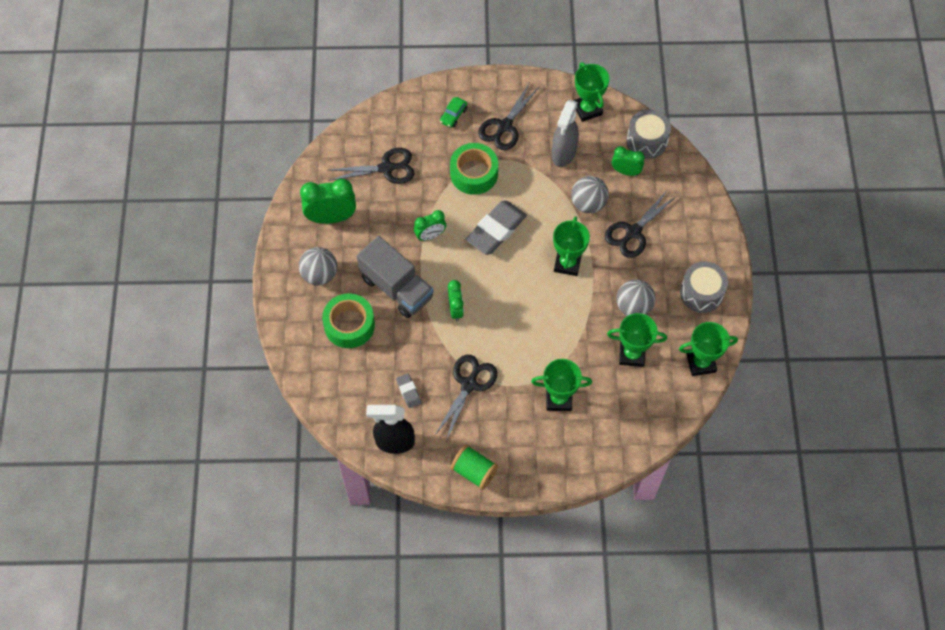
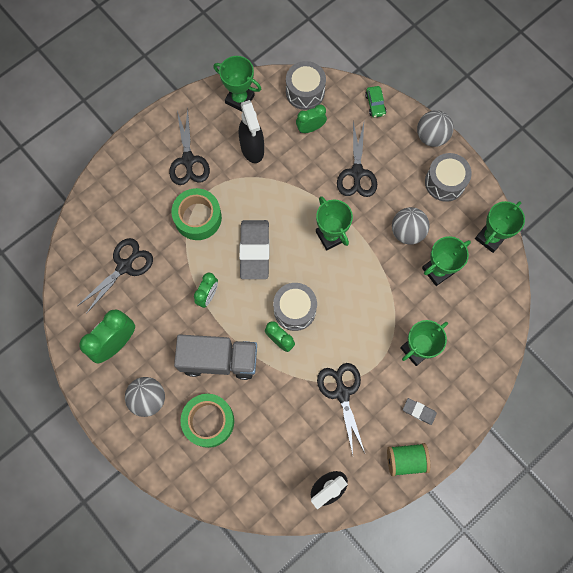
camera: 40 degrees left, 10 degrees up
(408, 391) = (302, 437): grey eraser -> grey eraser (419, 411)
(453, 115) = (140, 181): green car -> green car (375, 104)
(488, 296) = (294, 310): none -> grey drum
(563, 154) = (252, 149): grey spray bottle -> black spray bottle
(588, 203) = (305, 175): grey ball -> grey ball (431, 136)

